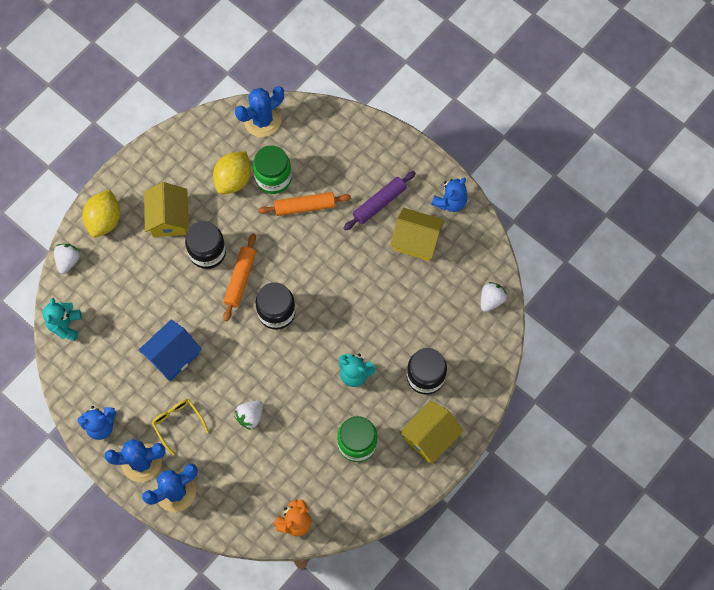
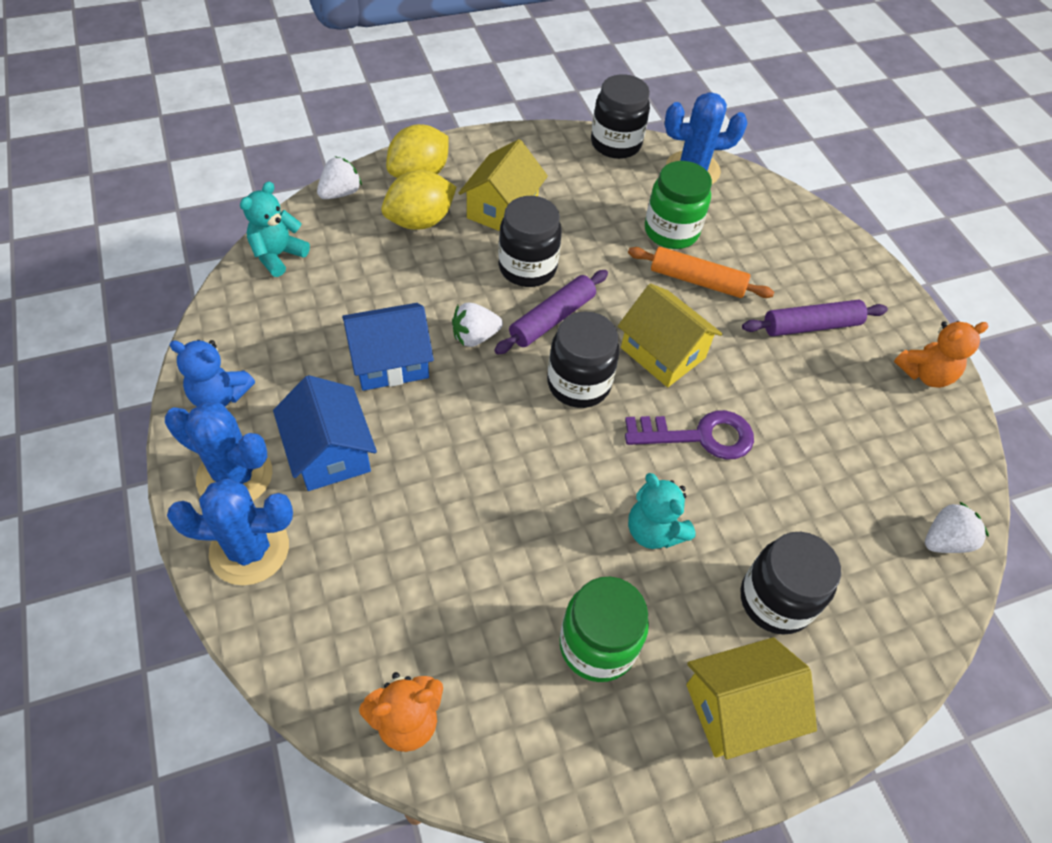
camera: 25 degrees right, 15 degrees down
(178, 423) = (330, 452): yellow glasses -> blue house
(206, 125) = (616, 144): none -> black jar
(233, 179) = (616, 209): yellow lemon -> yellow lemon (420, 221)
(240, 279) = (552, 319): orange rolling pin -> purple rolling pin
(250, 416) = (445, 503): white strawberry -> white strawberry (475, 337)
(352, 308) = (699, 436): none -> purple key
(416, 240) = (848, 397): yellow house -> yellow house (663, 353)
(450, 202) = (925, 374): blue teddy bear -> orange teddy bear

